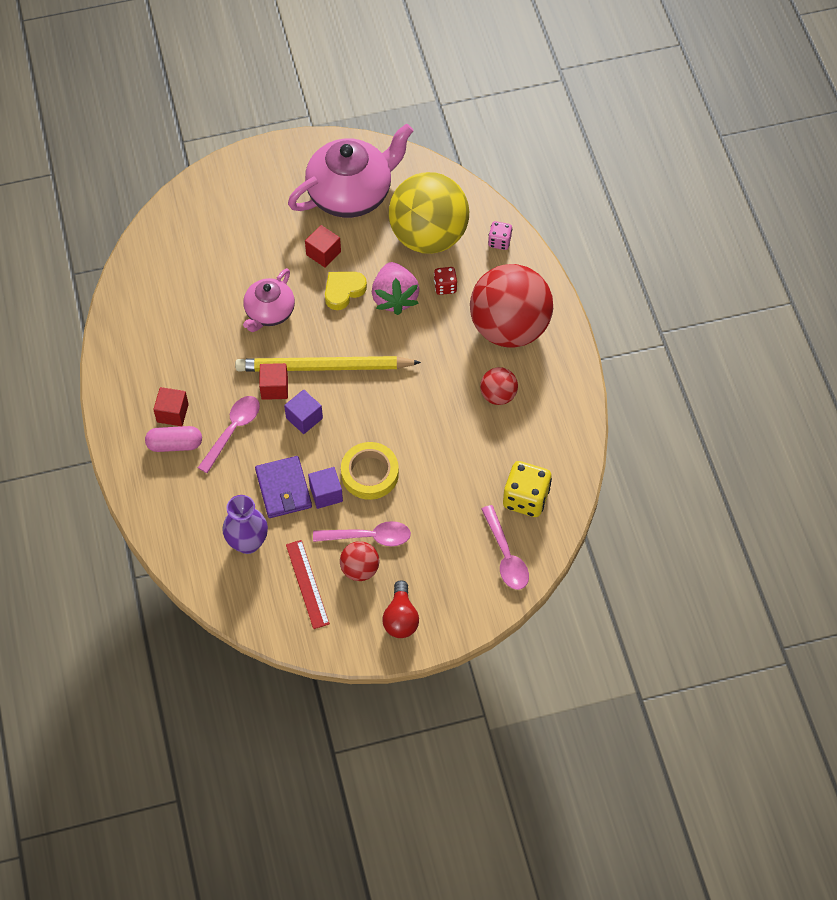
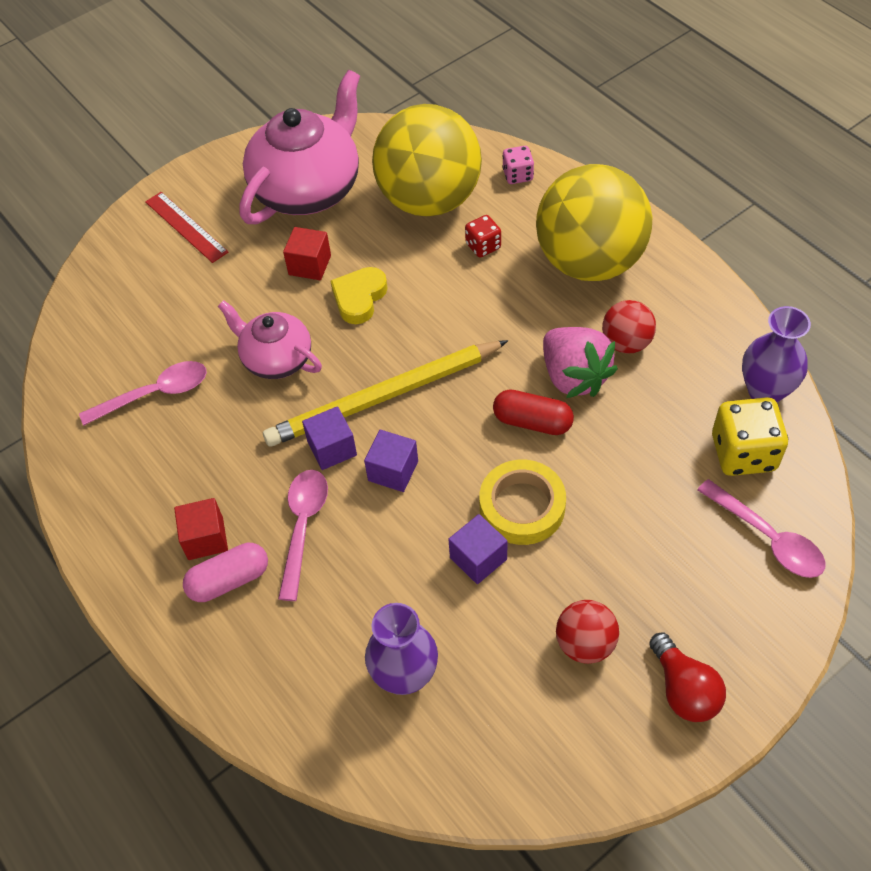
camera: 20 degrees left, 5 degrees down
(269, 312) = (276, 359): pink teapot -> pink teapot turned 120 degrees clockwise
(274, 388) = (332, 448): red cube -> purple cube
(283, 489) = (416, 577): purple wallet -> none
(307, 584) = (523, 698): red ruler -> red ruler (186, 226)
(369, 537) = (571, 592): pink spoon -> pink spoon (155, 394)
(394, 298) = (428, 281): pink strawberry -> pink strawberry (574, 376)
(407, 423) = (532, 422): none -> red capsule
(509, 328) = (589, 262): red ball -> yellow ball
(566, 465) = (765, 391): none -> purple vase

